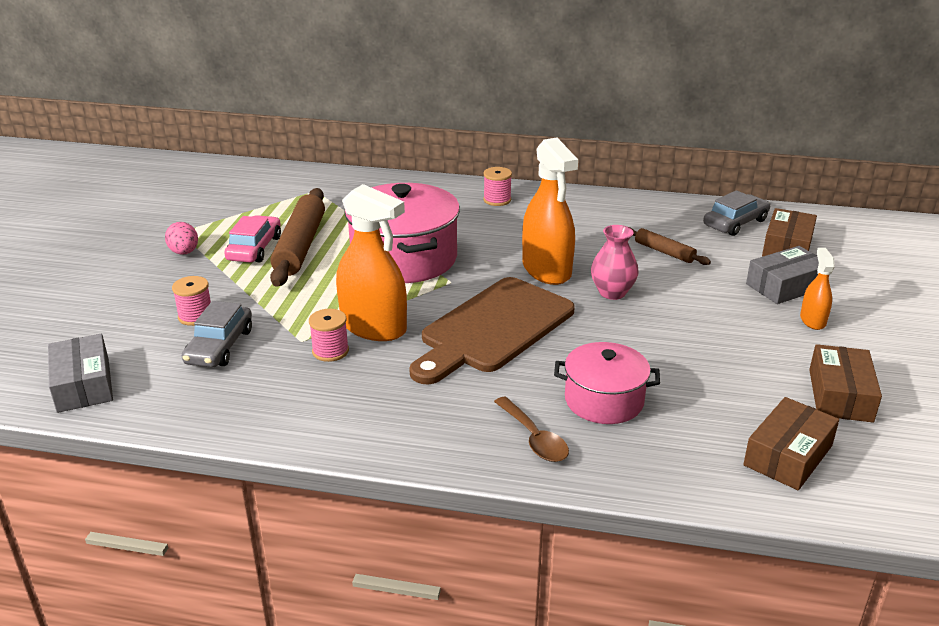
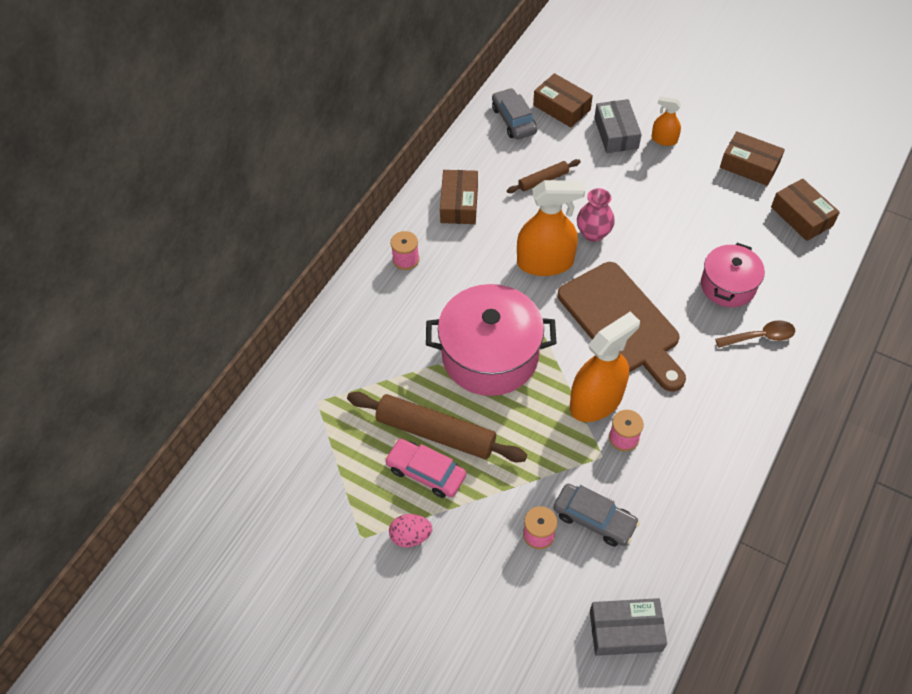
camera: 70 degrees left, 25 degrees up
(589, 213) = (459, 204): none -> brown box

